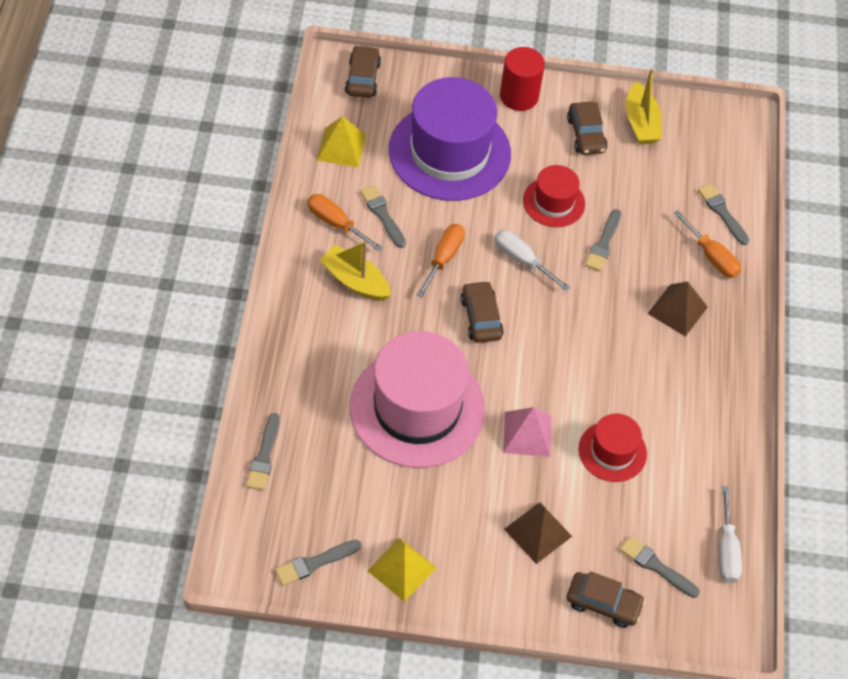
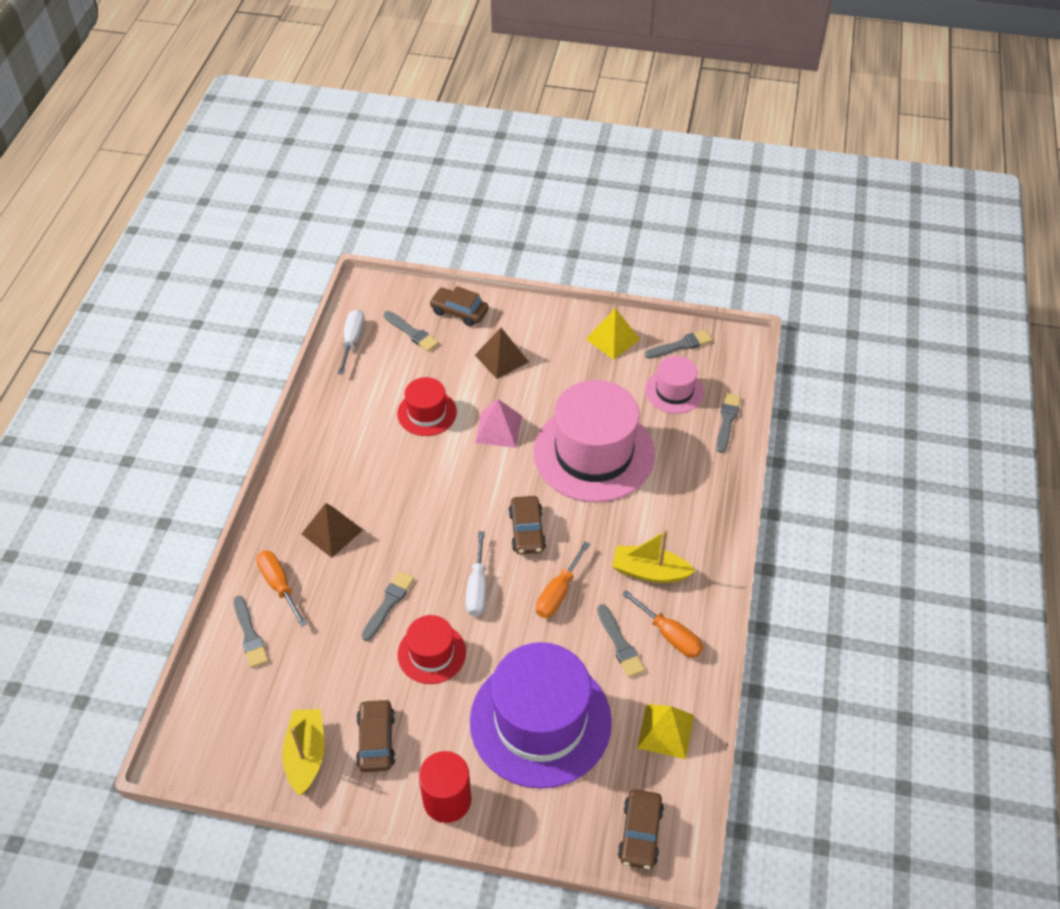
camera: 170 degrees left, 5 degrees down
(325, 494) = (674, 391): none -> pink hat
(355, 281) = (649, 571): yellow boat -> yellow boat turned 150 degrees clockwise
(522, 260) = (477, 588): white screwdriver -> white screwdriver turned 45 degrees clockwise

